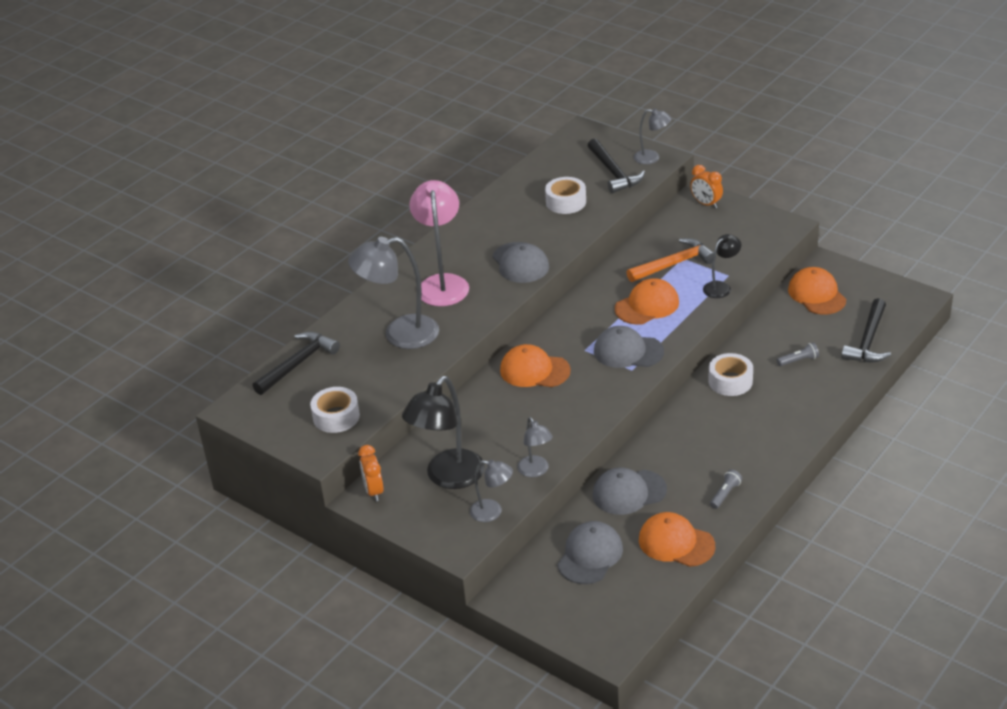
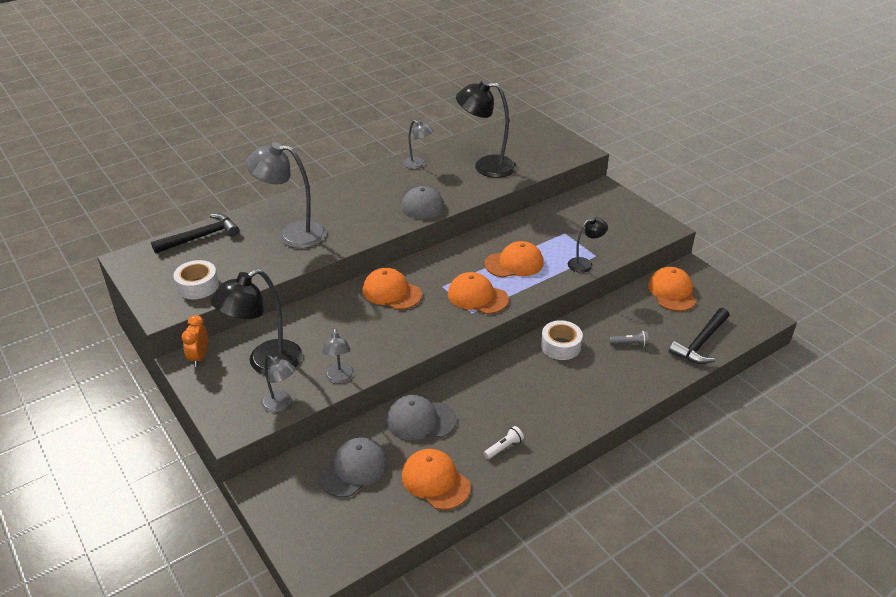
camera: 15 degrees right, 0 degrees up
(442, 283) = (352, 204): pink lamp -> none
(566, 202) = (486, 166): white tape -> black lamp
(613, 173) = (536, 153): black hammer -> none
(628, 351) = (477, 296): grey cap -> orange cap
(652, 158) = (573, 149): grey lamp -> grey lamp (418, 165)
(674, 264) = (554, 236): orange hammer -> none
(706, 204) = (606, 196): orange clock -> none
(725, 494) = (504, 447): grey flashlight -> white flashlight

